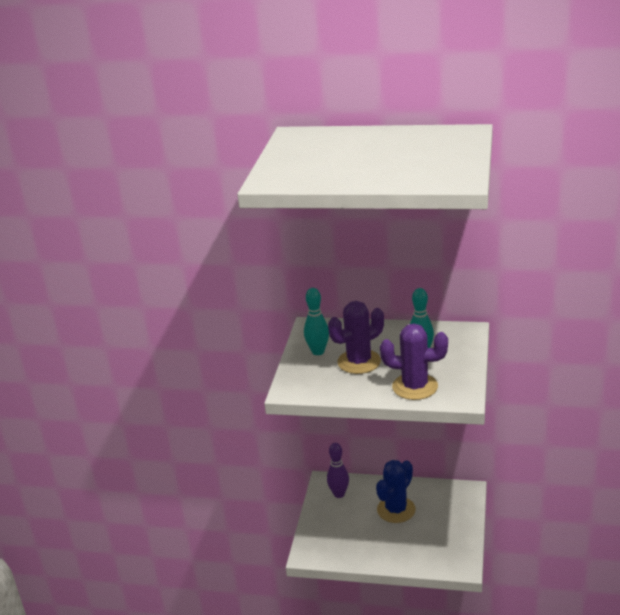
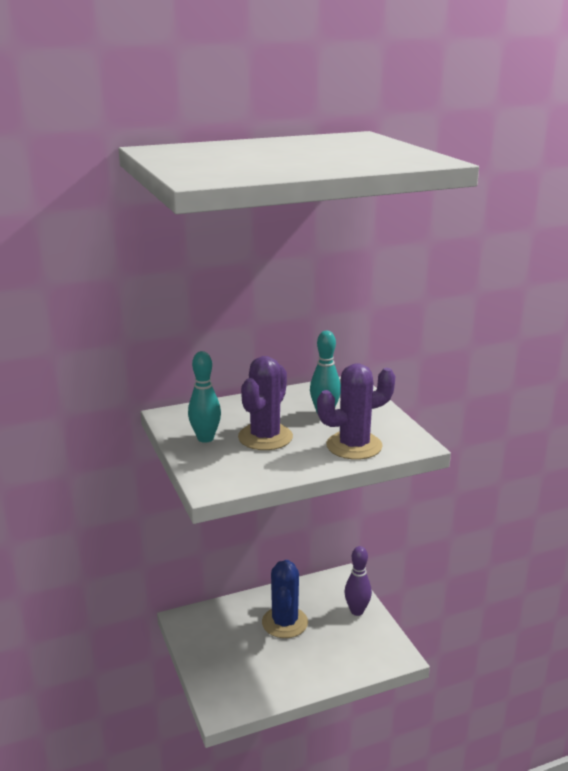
camera: 35 degrees left, 5 degrees down
(339, 494) = (208, 627): purple bowling pin -> purple bowling pin (357, 611)

